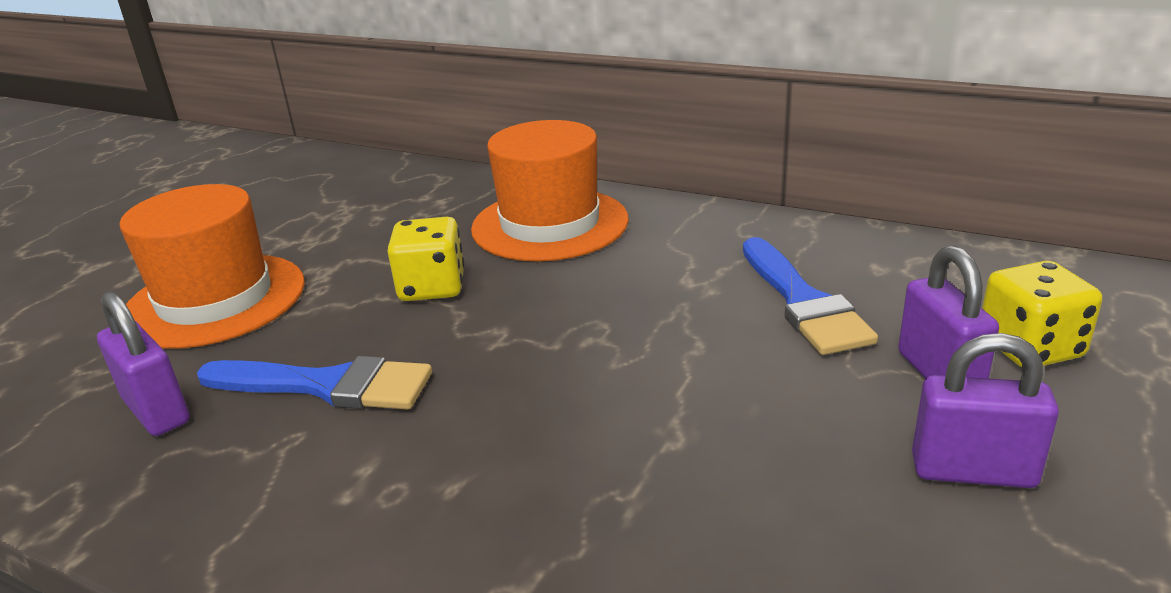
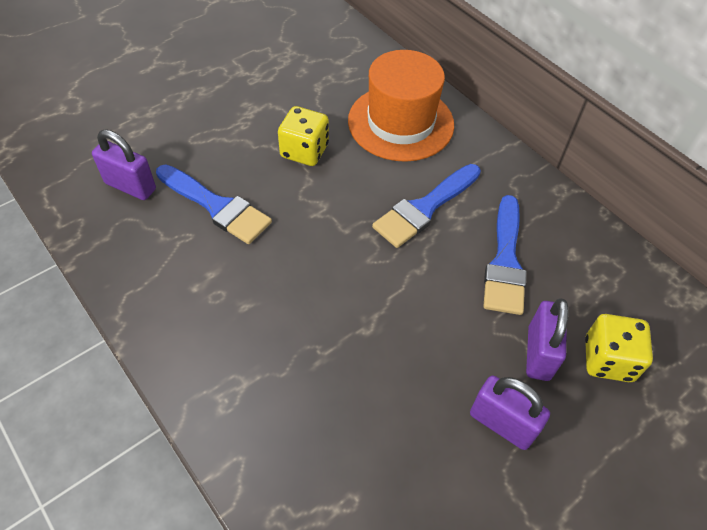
camera: 20 degrees right, 25 degrees up
(157, 411) = (130, 186): purple padlock -> purple padlock turned 45 degrees counterclockwise
(215, 300) = (186, 109): orange hat -> none
(649, 288) = (425, 208): none -> blue brush

